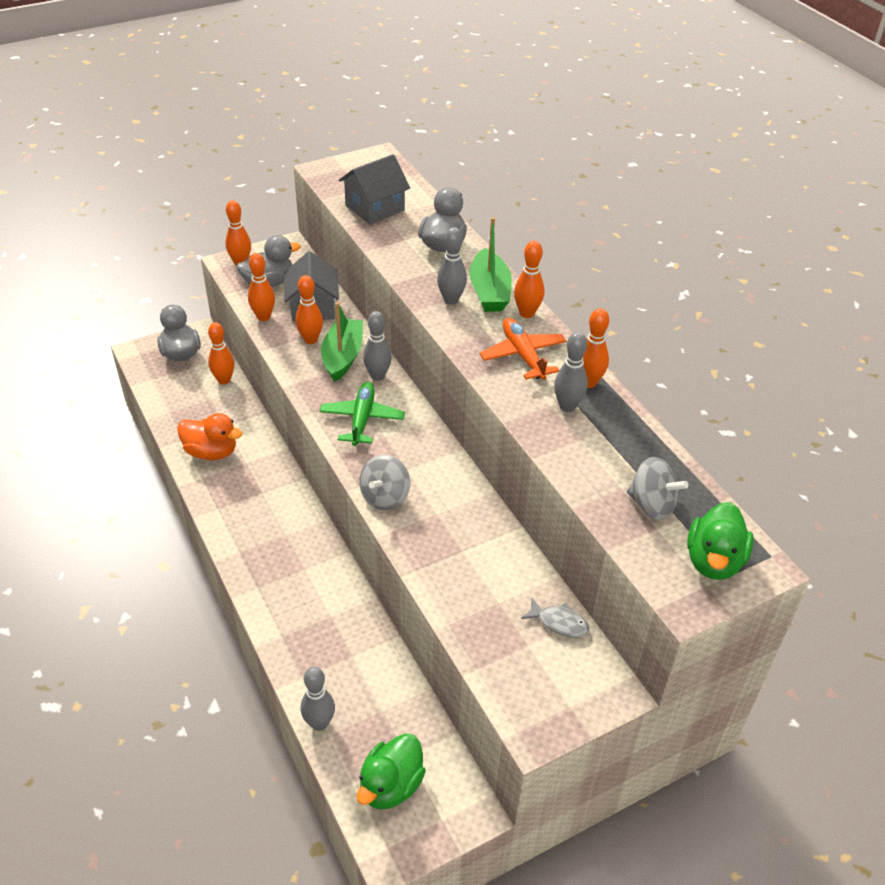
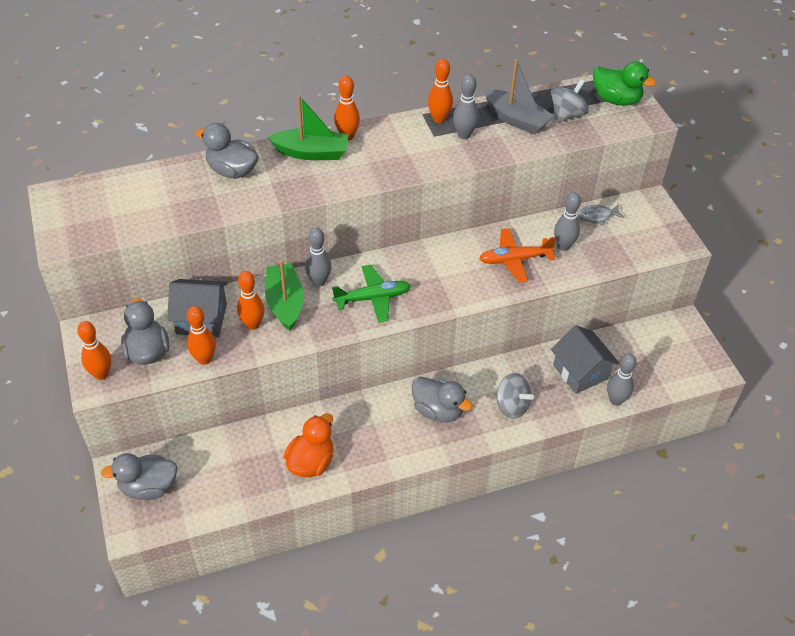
camera: 80 degrees left, 5 degrees up
(224, 380) = (206, 448): orange bowling pin -> none
(284, 544) = (438, 410): none -> grey duck
(343, 356) = (285, 303): green boat -> green boat turned 60 degrees clockwise
(362, 419) = (373, 298): green plane -> green plane turned 150 degrees clockwise
(375, 208) = (152, 209): grey house -> grey house (580, 372)
(385, 497) = (468, 293): grey spinning top -> grey spinning top (511, 406)
(391, 785) = (666, 364): green duck -> none
(451, 300) = (317, 177): grey bowling pin -> grey bowling pin (563, 246)
(523, 355) = (400, 147): orange plane -> orange plane (514, 260)
(559, 623) = (597, 216): grey fish -> grey fish turned 135 degrees counterclockwise
(619, 453) = (516, 119): none -> grey boat

